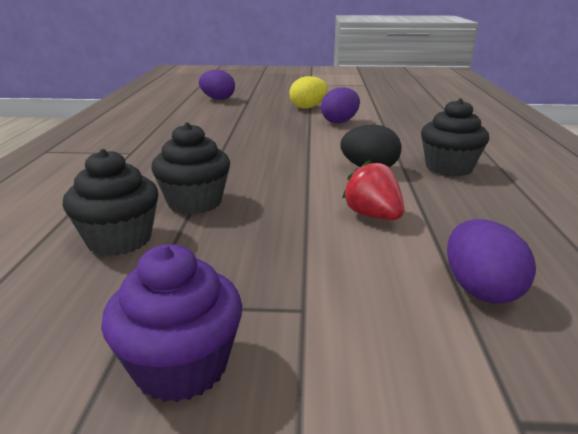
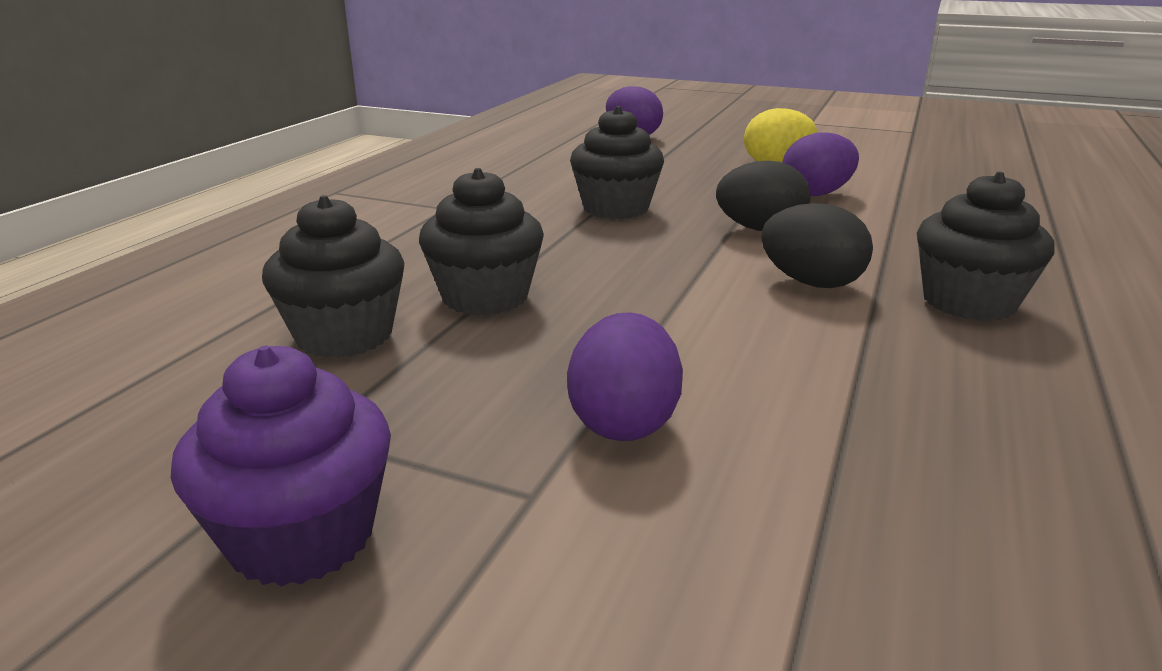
camera: 20 degrees right, 0 degrees up
(237, 141) = (616, 208): none -> black cupcake
(324, 144) = (760, 229): none -> black egg
(373, 216) = (758, 365): red strawberry -> none
(480, 290) = (865, 533): purple egg -> purple egg (624, 422)

